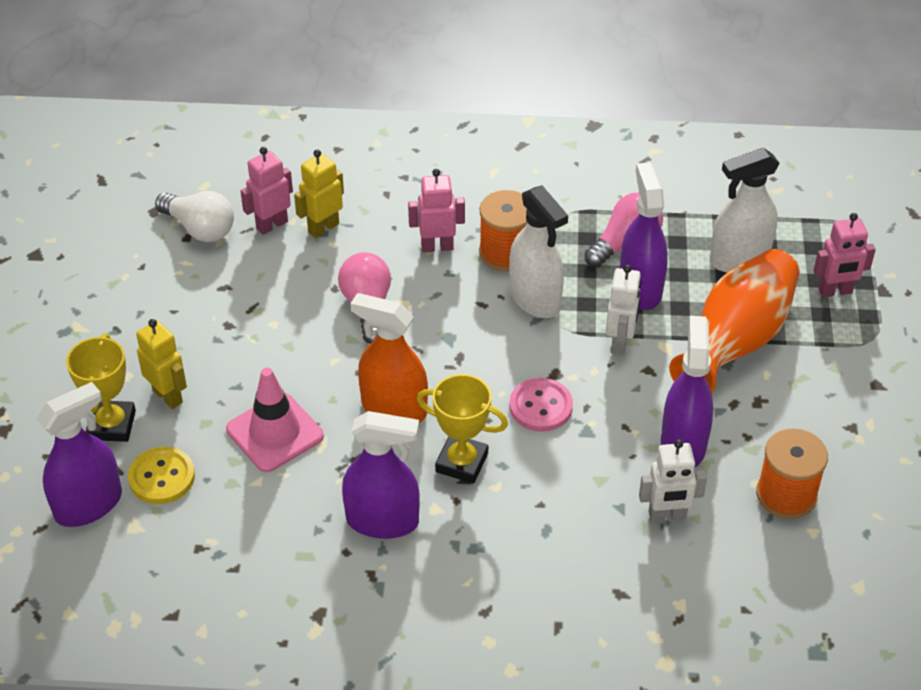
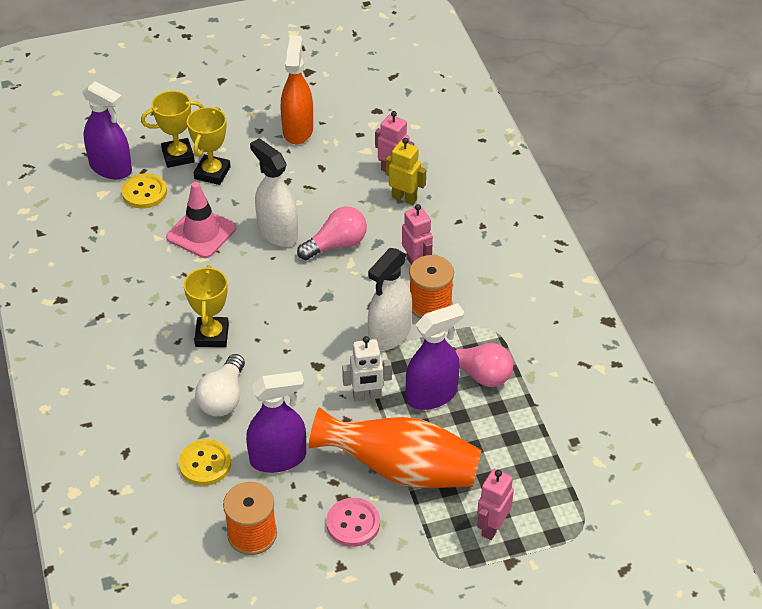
camera: 70 degrees right, 0 degrees up
(168, 396) = (212, 173): yellow robot -> yellow trophy
(200, 228) = (371, 137): white light bulb -> white light bulb (223, 398)
(382, 521) = (146, 308): purple spray bottle -> none
(394, 408) = (247, 286): orange spray bottle -> orange spray bottle (298, 130)
(541, 406) = (282, 365): pink button -> pink button (353, 523)
(667, 516) = (205, 464): white robot -> yellow button
(739, 259) = (498, 452): white spray bottle -> white spray bottle (277, 232)
(835, 291) = (492, 527): pink robot -> pink robot turned 60 degrees clockwise

